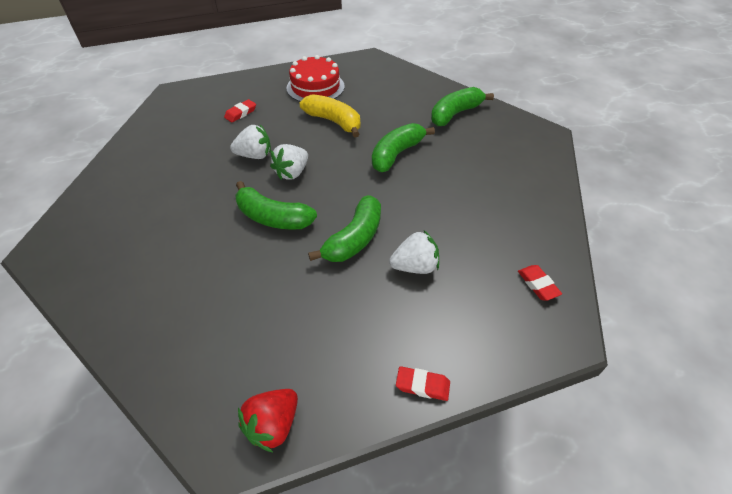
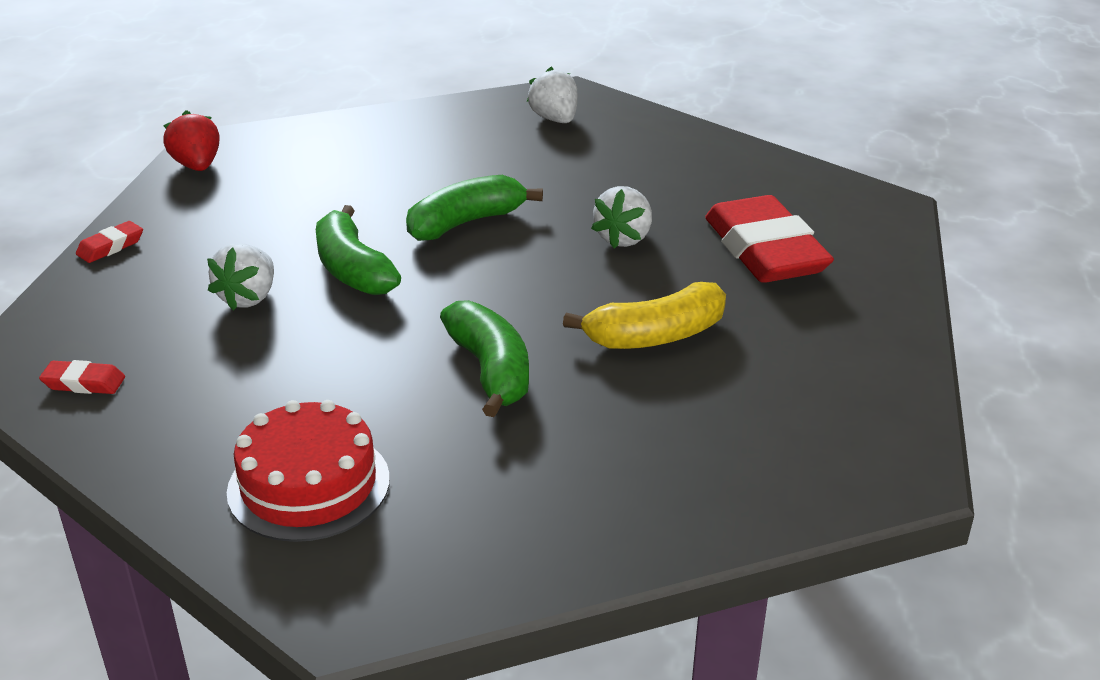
camera: 120 degrees right, 15 degrees down
(240, 113) = (764, 251): red eraser -> red eraser, size x2.45
(292, 173) = (547, 259): white strawberry -> white strawberry (555, 119)
(315, 87) = (806, 351): red cake -> red cake (309, 485)
(455, 114) = (546, 504): green banana -> none

